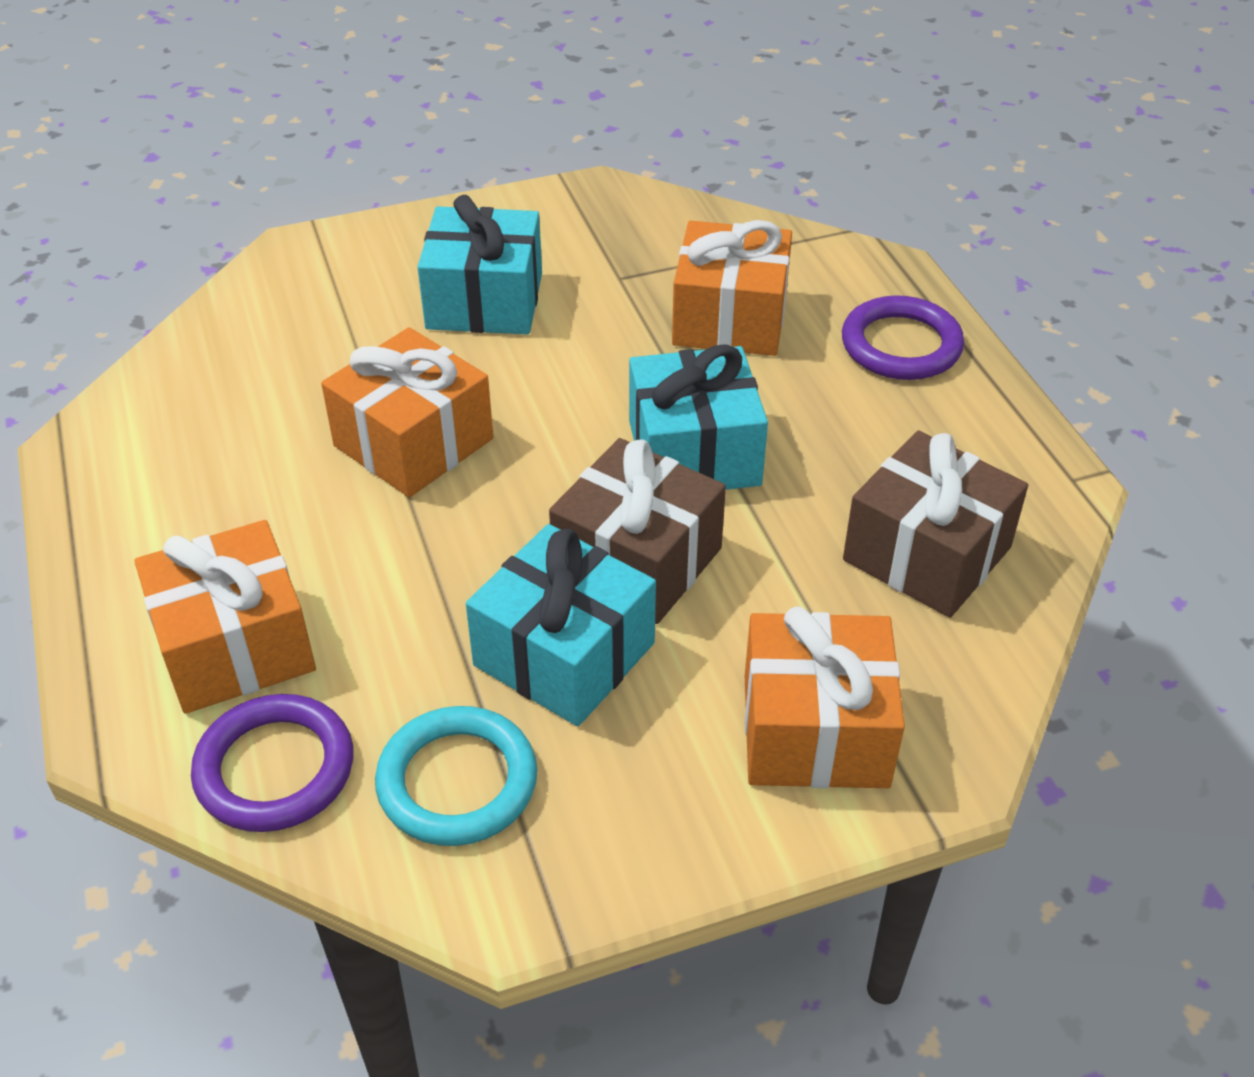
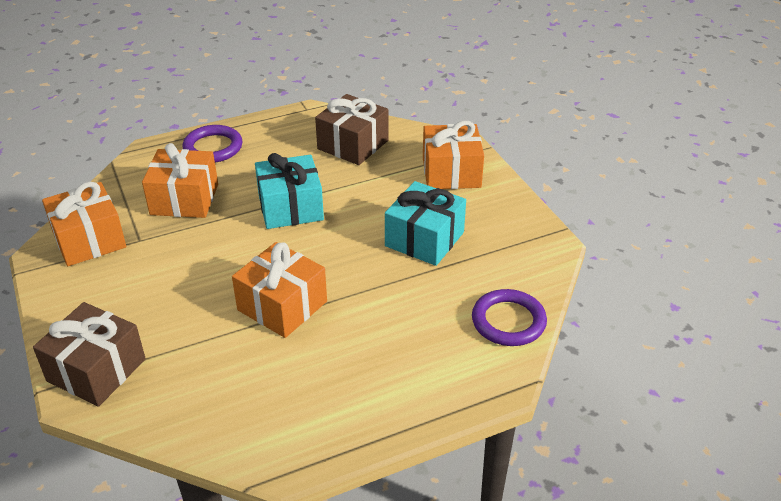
camera: 95 degrees left, 5 degrees down
(235, 646) = (439, 350): orange gift -> orange gift (89, 240)
(457, 781) = (500, 263): turquoise ring -> none
(484, 301) = (153, 292): turquoise gift -> none
(637, 560) = (365, 221): brown gift -> brown gift (96, 370)

